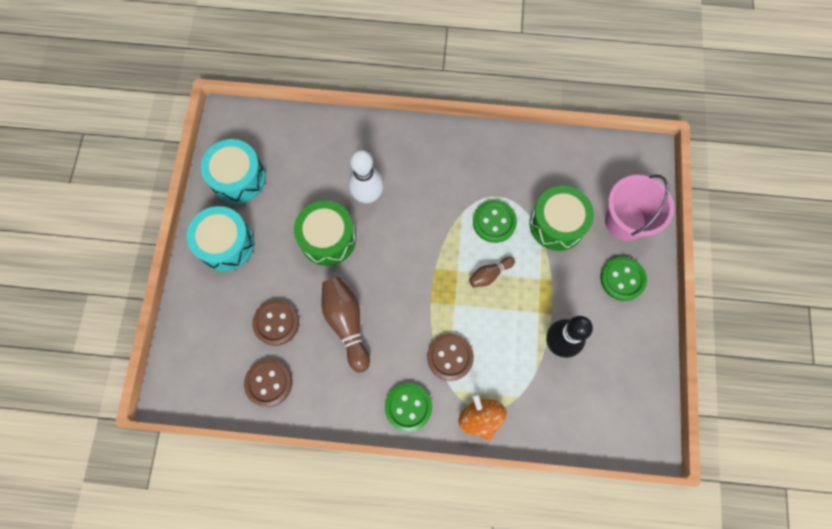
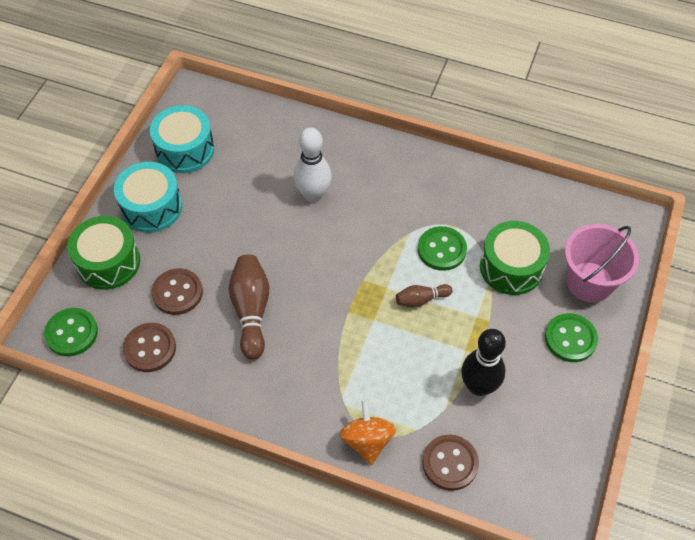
camera: 15 degrees right, 15 degrees down
(328, 239) = (258, 225): green drum -> green drum (108, 262)
(408, 407) = (291, 409): green button -> green button (72, 333)
(450, 357) = (352, 371): brown button -> brown button (450, 463)

